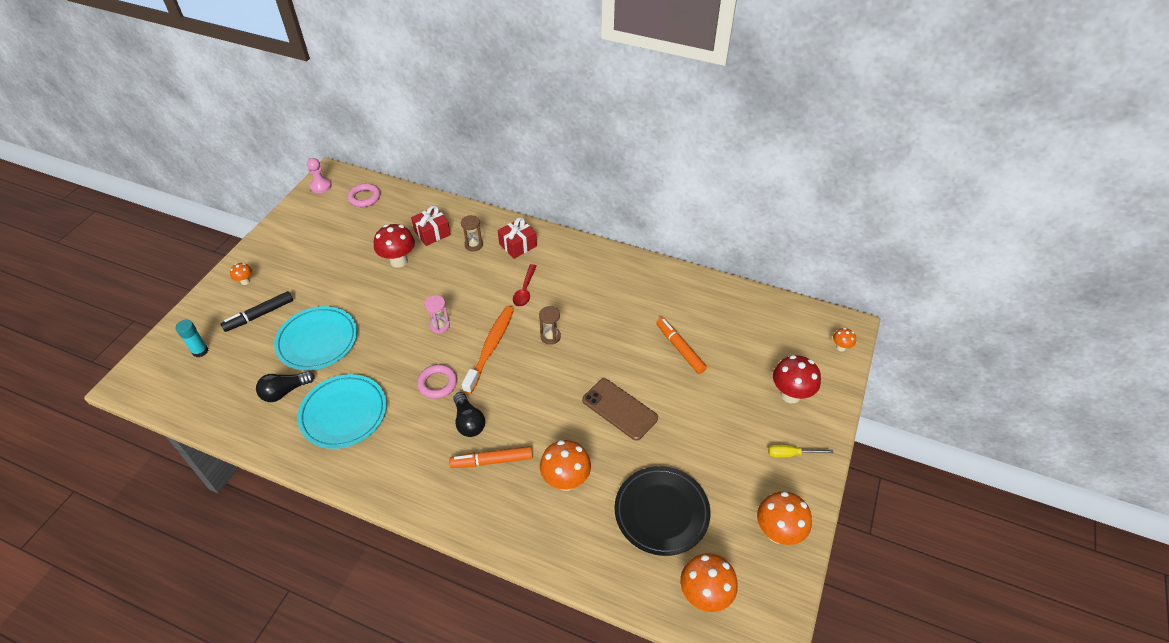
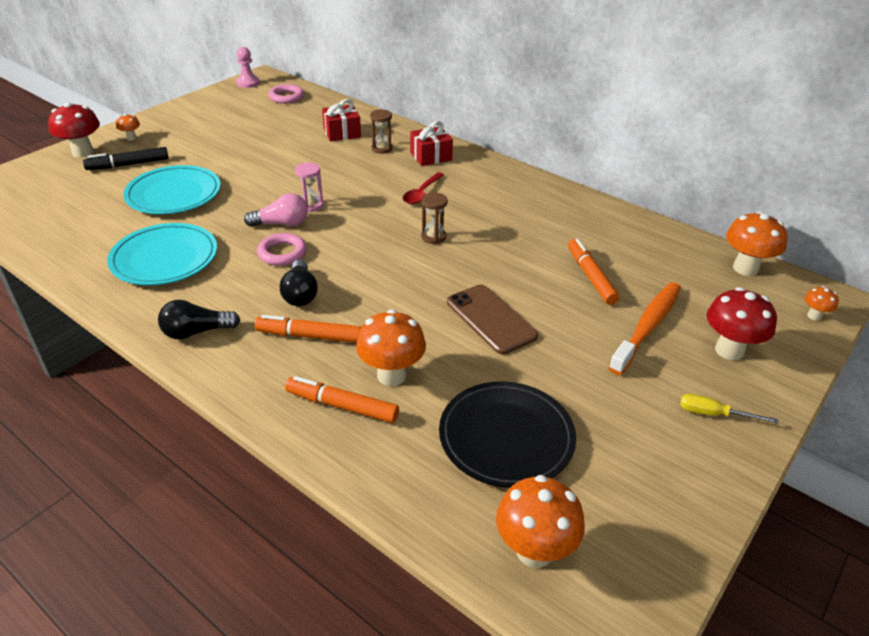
camera: 15 degrees right, 10 degrees down
(200, 351) = (52, 181): turquoise glue stick -> none
(285, 391) = (114, 228): black light bulb -> black light bulb (196, 332)
(398, 261) = (295, 148): red mushroom -> red mushroom (83, 152)
(424, 352) = (281, 224): none -> pink light bulb
(490, 348) = (359, 234): orange toothbrush -> orange toothbrush (647, 327)
(540, 517) = (342, 406): none -> orange marker
(777, 532) = (669, 501): orange mushroom -> orange mushroom (745, 268)

